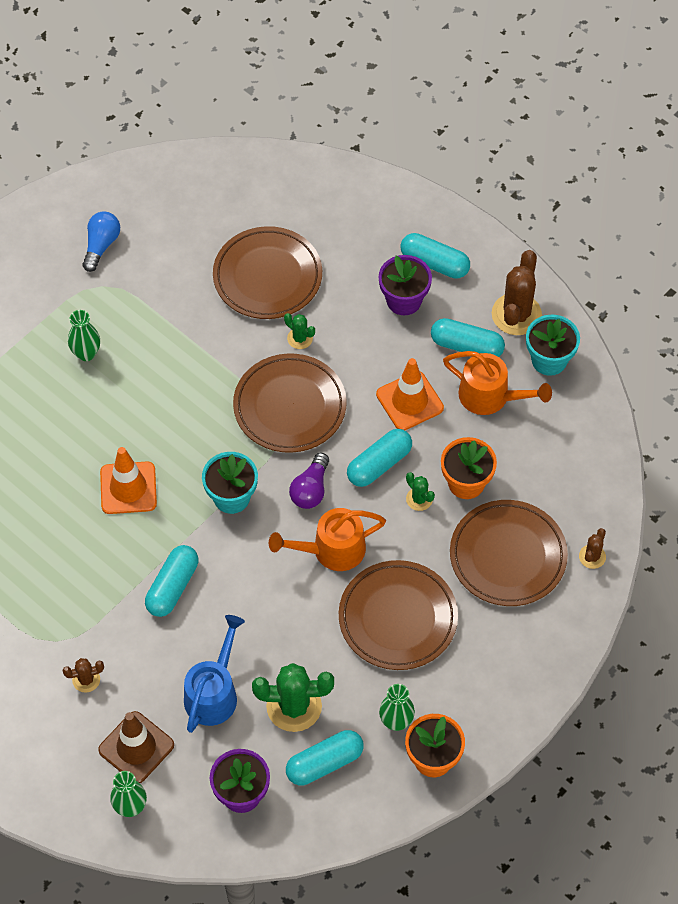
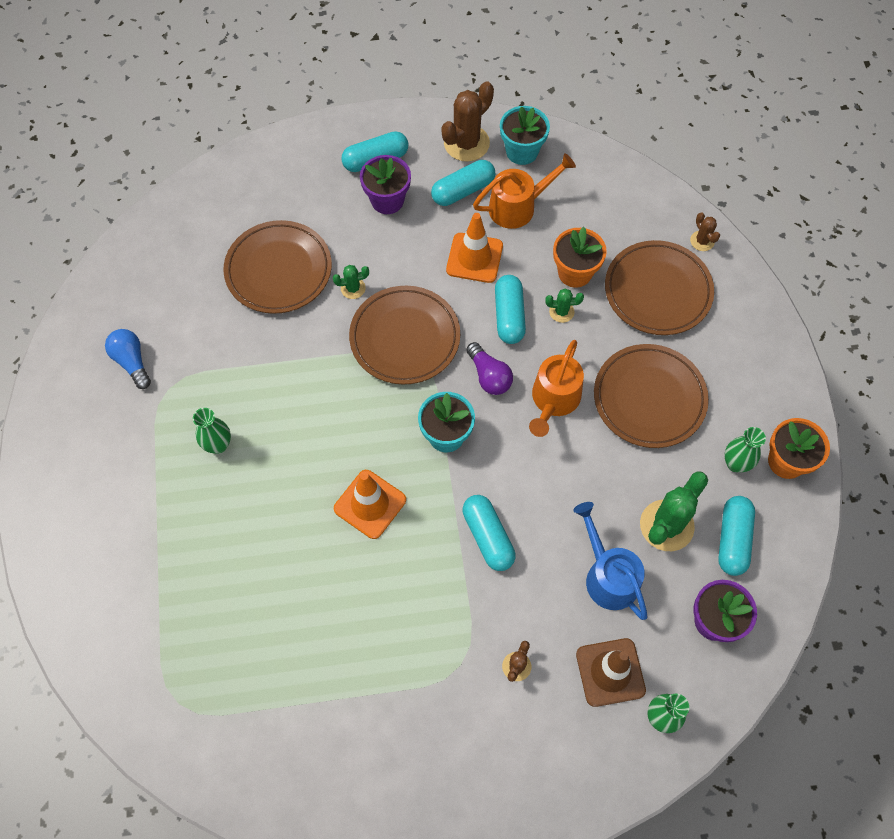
camera: 50 degrees left, 5 degrees up
(516, 314) = (466, 143): brown cactus -> brown cactus turned 75 degrees clockwise

